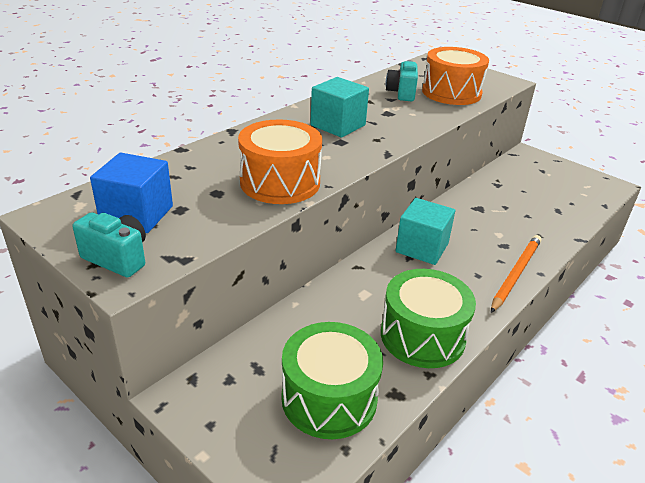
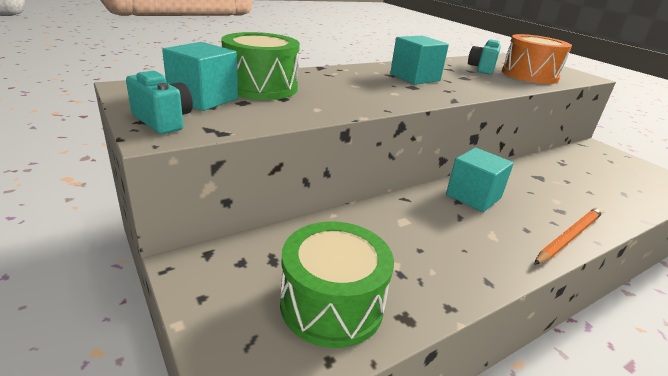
camera: 15 degrees right, 5 degrees down
(137, 215) = (203, 99): blue cube -> turquoise cube
(280, 182) = (343, 101): orange drum -> none
(422, 336) = (452, 270): green drum -> green drum (261, 87)

